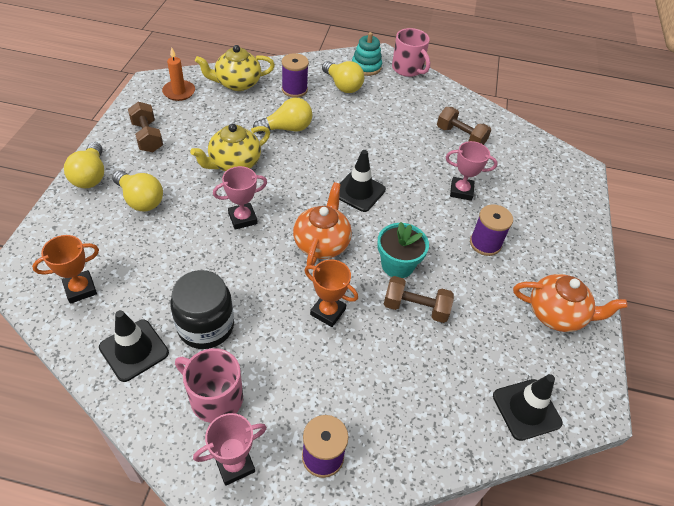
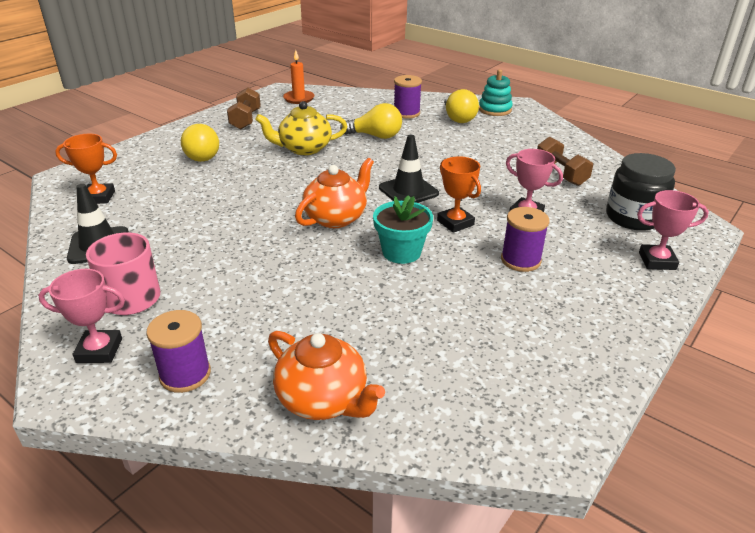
camera: 30 degrees right, 15 degrees down
(90, 176) = (177, 134): yellow light bulb -> none
(206, 326) = (173, 246): black jar -> black jar (633, 217)
(237, 83) = (355, 101): yellow teapot -> none
(242, 218) = (277, 185): pink trophy -> pink trophy (657, 261)
(328, 312) = (295, 267): orange trophy -> orange trophy (455, 223)
(408, 69) = (540, 117): pink mug -> none
(415, 308) = (392, 290): brown dumbbell -> none
(526, 409) = (453, 416): black traffic cone -> none
(556, 314) = (566, 343): orange teapot -> orange teapot (323, 399)

